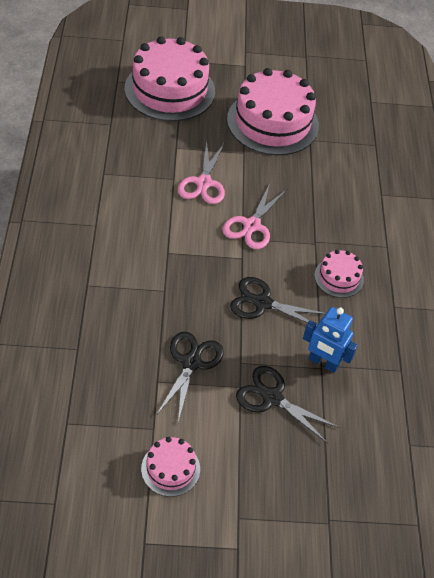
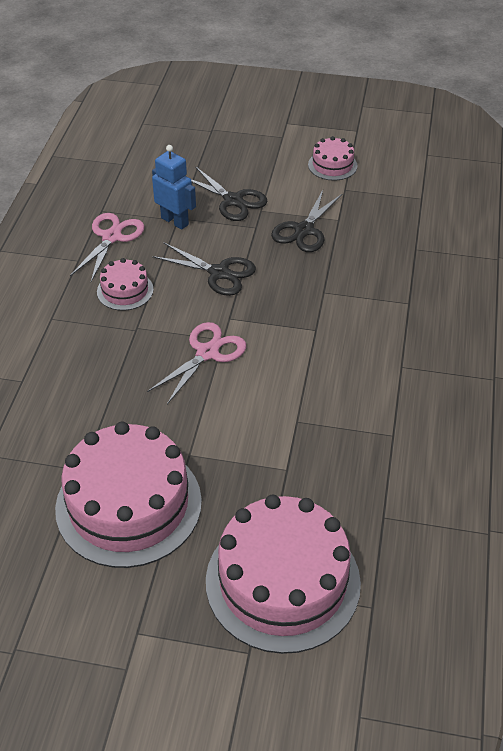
camera: 165 degrees left, 5 degrees down
(204, 183) = (256, 412): pink scissors -> pink scissors (111, 237)

